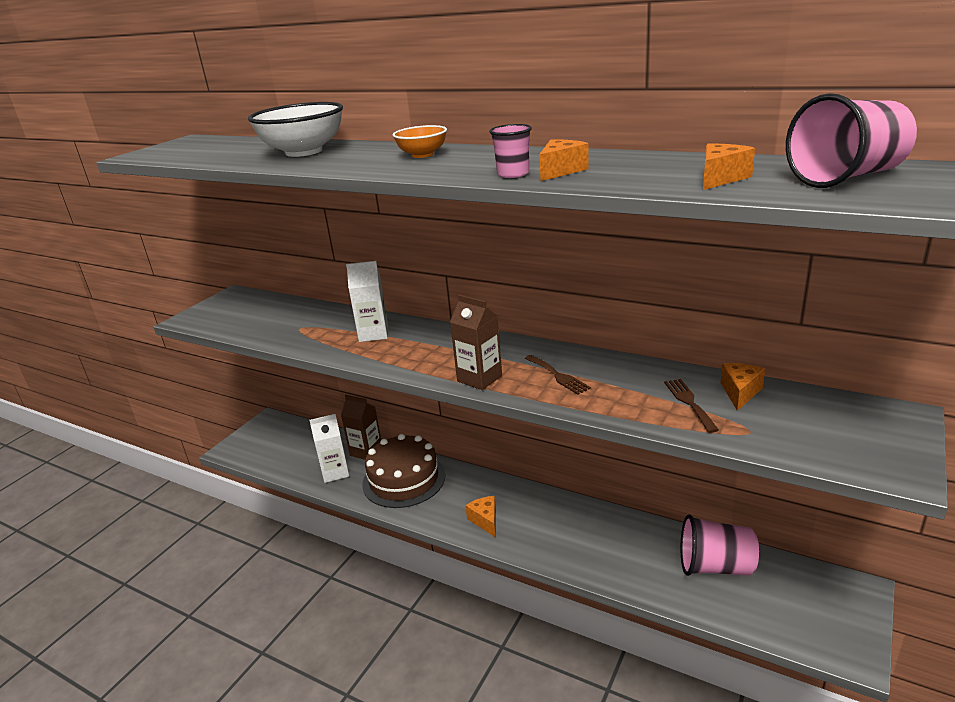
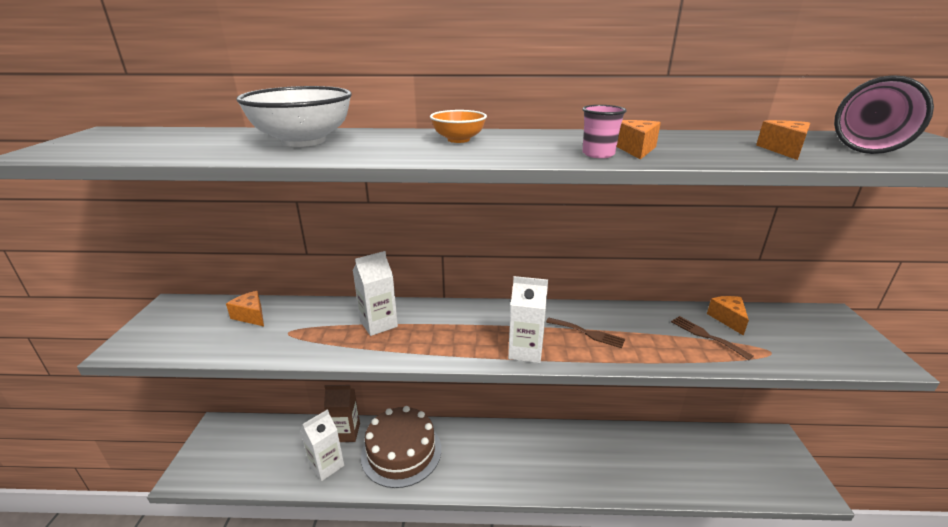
camera: 30 degrees left, 0 degrees up
(479, 378) = (525, 351): brown carton -> white carton
(485, 520) = (501, 470): orange cheese -> orange cheese (251, 316)
(715, 566) = (689, 452): pink cup -> none

